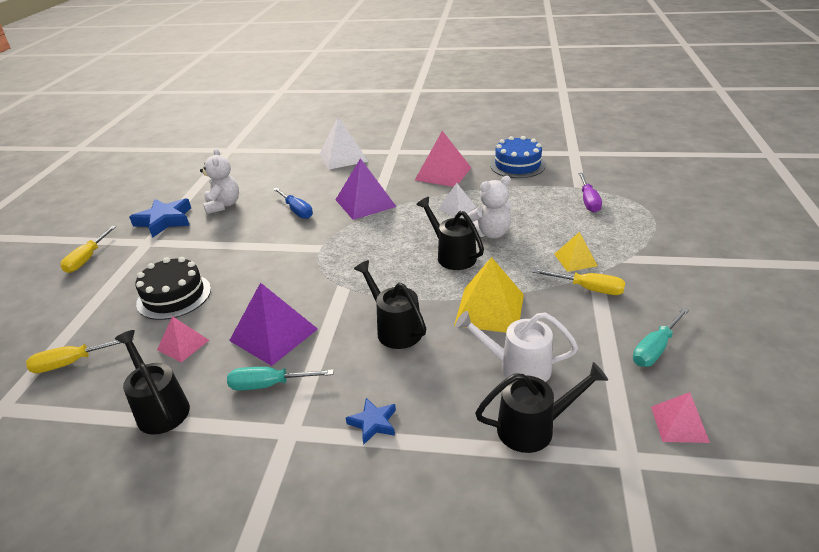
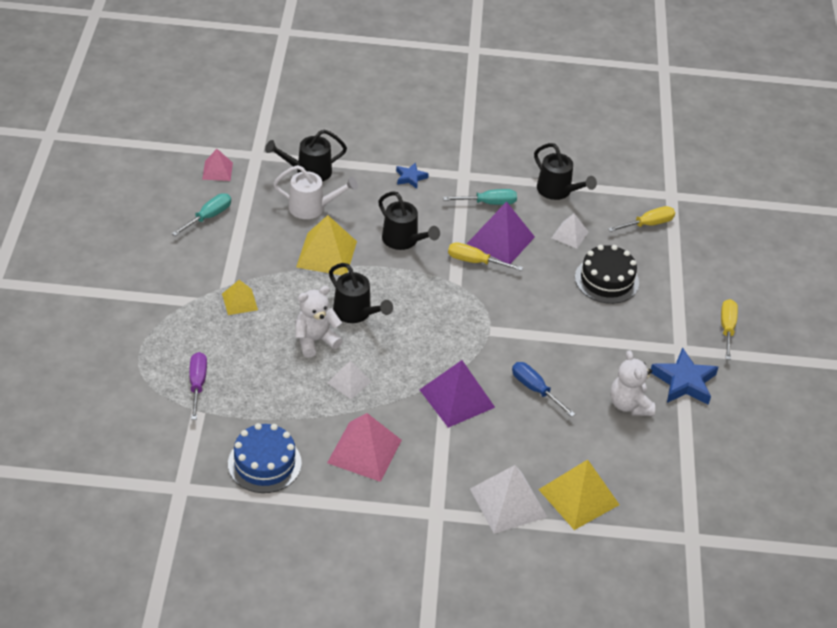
camera: 170 degrees right, 10 degrees up
(183, 345) = (570, 235): pink pyramid -> white pyramid
(293, 161) = (578, 497): none -> yellow pyramid
(588, 289) = (239, 270): yellow screwdriver -> yellow screwdriver (475, 262)

